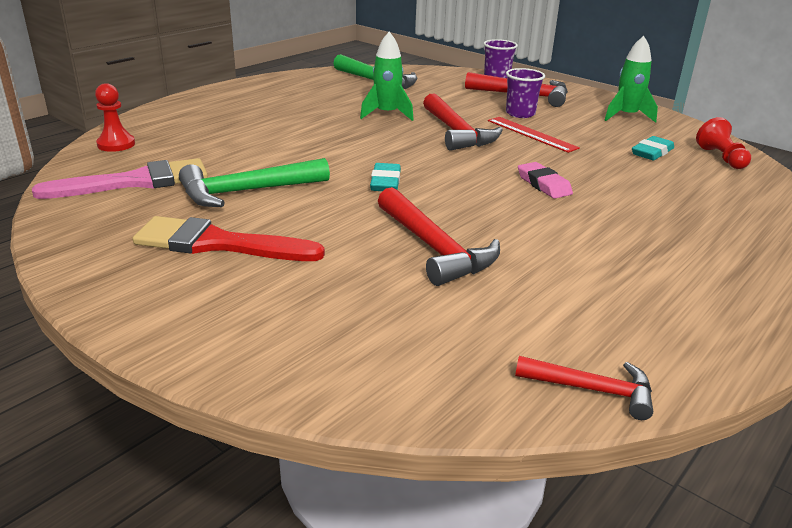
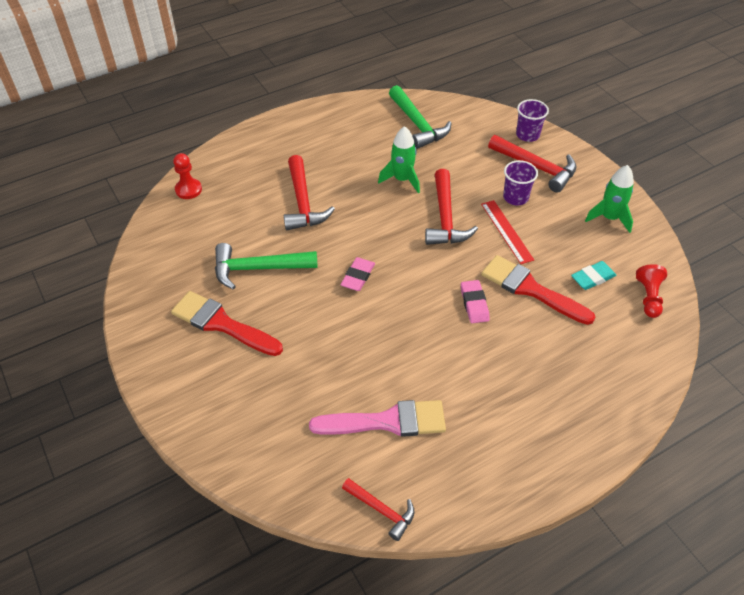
camera: 20 degrees right, 20 degrees up
(136, 182) = (190, 242): pink brush -> pink brush (387, 421)
(385, 182) = (358, 276): turquoise eraser -> pink eraser
(434, 248) = (355, 360): red hammer -> red hammer (302, 202)
(596, 167) = (530, 289): none -> red brush

